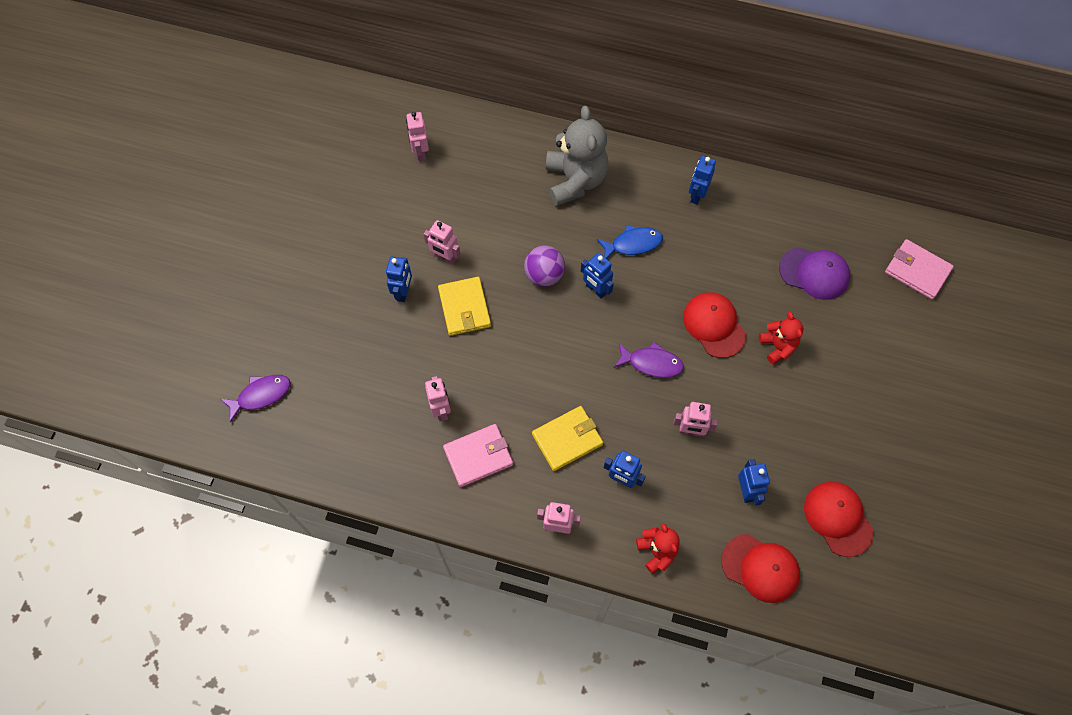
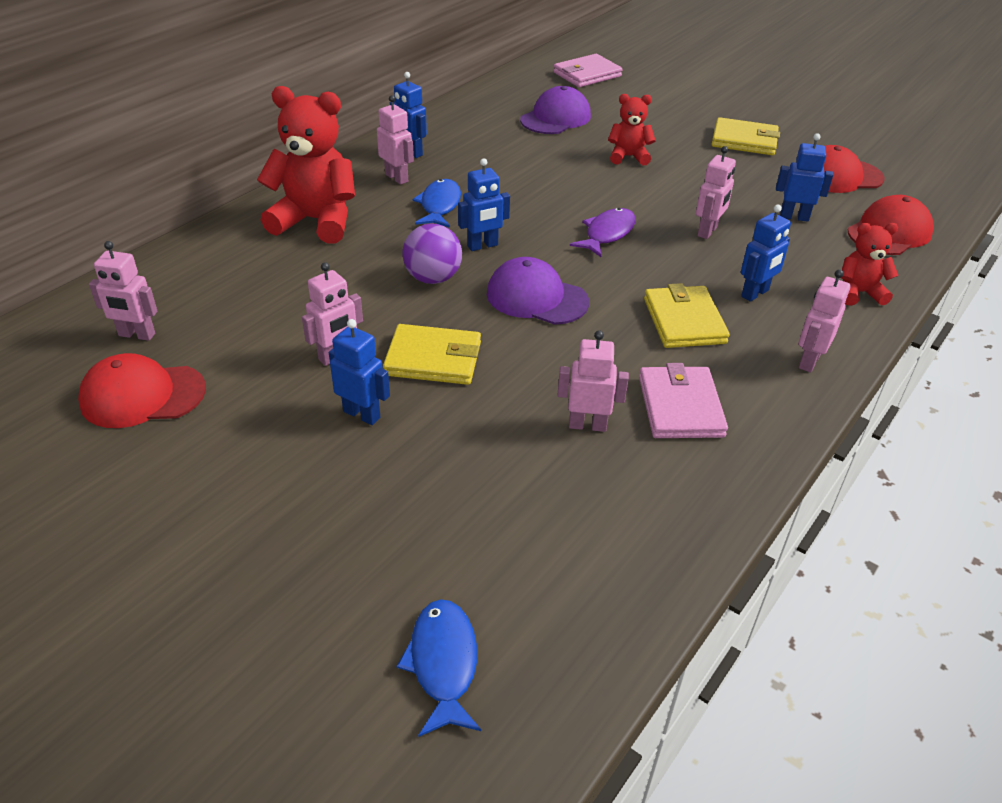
camera: 70 degrees left, 25 degrees down
(261, 395) = (443, 663): purple fish -> blue fish
(551, 343) = (536, 298): none -> purple cap
(575, 180) = (316, 221): grey teddy bear -> red teddy bear
(655, 202) = (397, 178): none -> pink robot
(714, 325) = (581, 184): red cap -> red cap (142, 395)
(861, 430) = (744, 140): none -> yellow wallet

